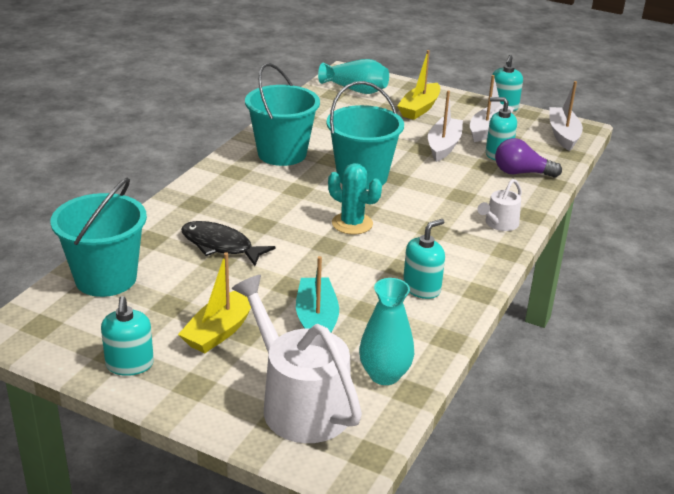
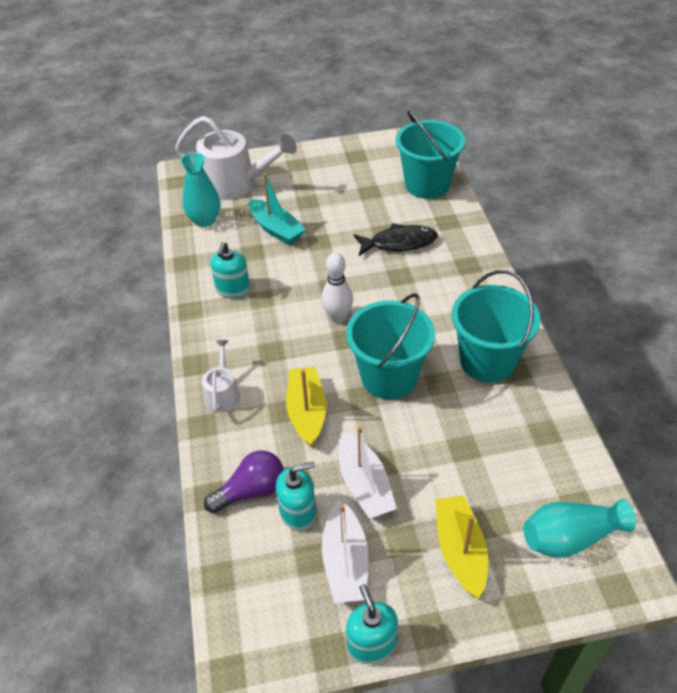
camera: 145 degrees right, 15 degrees up
(129, 364) = (341, 156): turquoise soap dispenser -> none
(221, 330) = (321, 194): yellow boat -> yellow boat (307, 412)
(352, 224) = (338, 317): turquoise cactus -> white bowling pin
(563, 135) = (251, 621): white boat -> none

